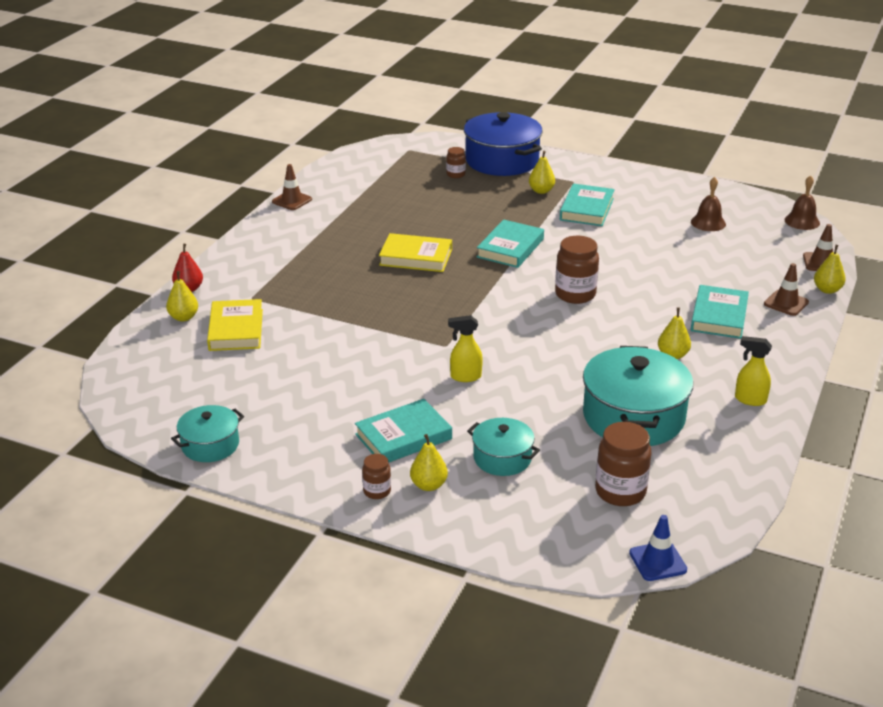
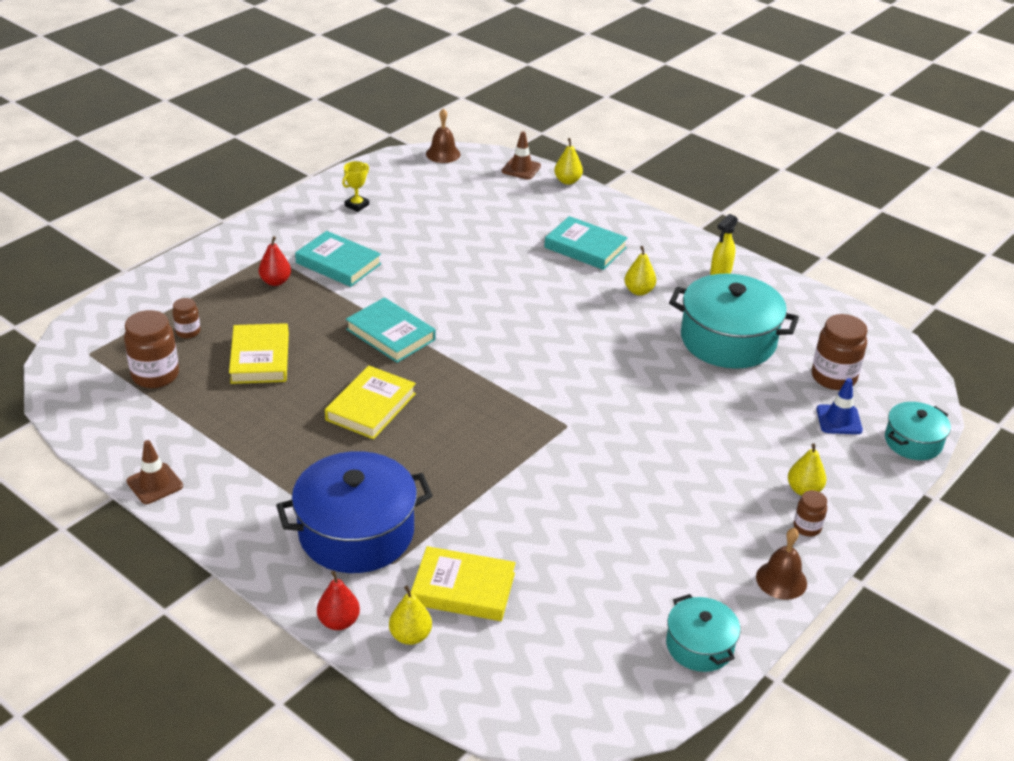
camera: 75 degrees left, 5 degrees up
(403, 437) = (722, 490): turquoise book -> none
(444, 205) = (260, 358): none -> yellow book
(465, 377) = (630, 425): yellow spray bottle -> none
(502, 160) = (179, 290): blue pot -> blue pot (356, 532)
(502, 458) = (771, 433): turquoise pot -> turquoise pot (913, 442)
(541, 191) = (275, 281): yellow pear -> red pear
(575, 294) = (507, 317): brown jar -> brown jar (155, 375)
(657, 561) = (925, 383): blue traffic cone -> blue traffic cone (839, 420)
(677, 200) = (357, 205): none -> yellow trophy
(708, 222) = (414, 202): brown bell -> brown bell (781, 580)
(786, 303) = (579, 207): brown traffic cone -> none

